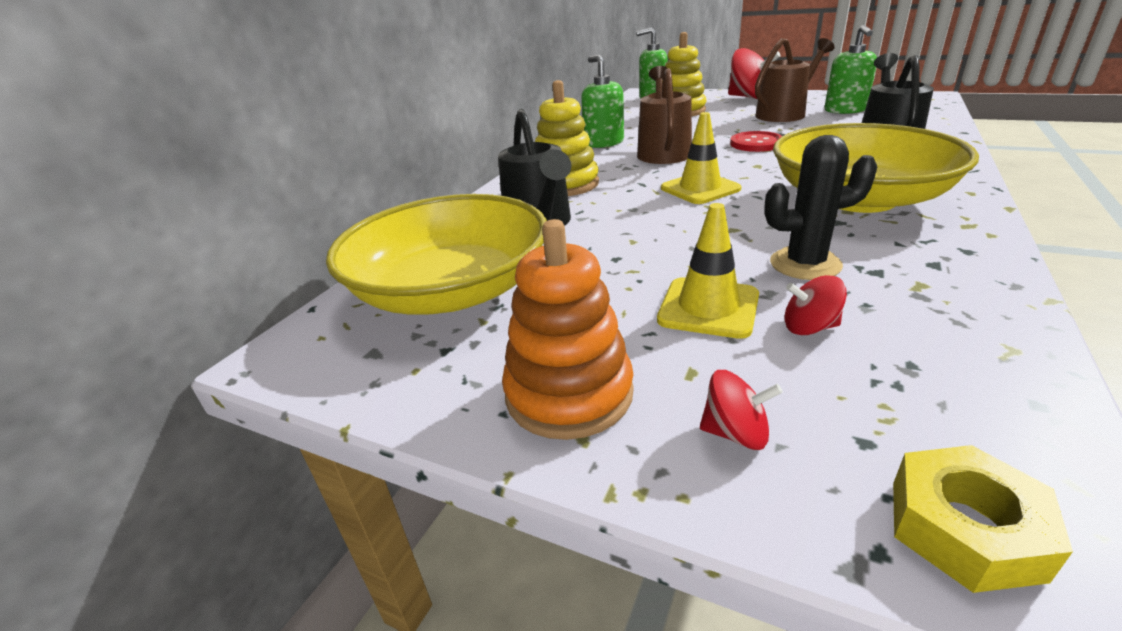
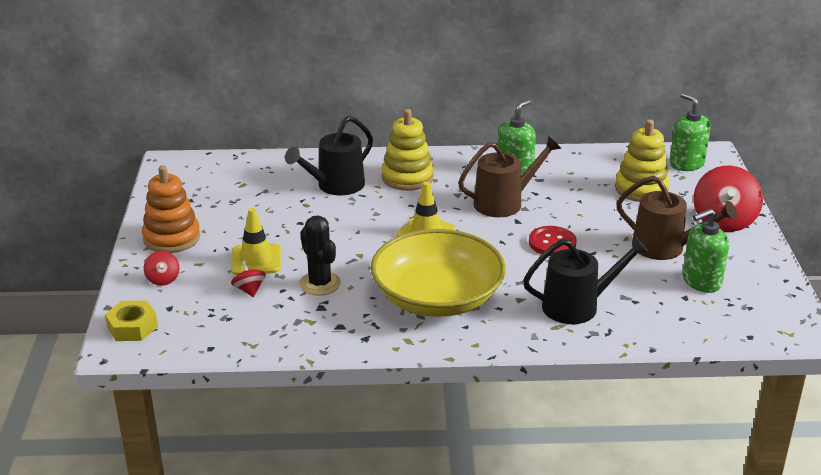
camera: 60 degrees right, 0 degrees up
(451, 290) = (241, 183): yellow bowl -> none

